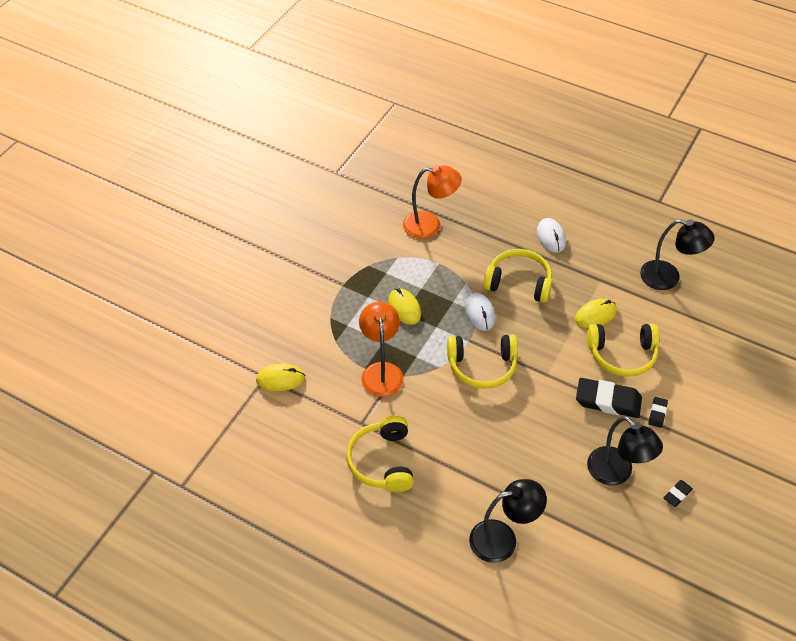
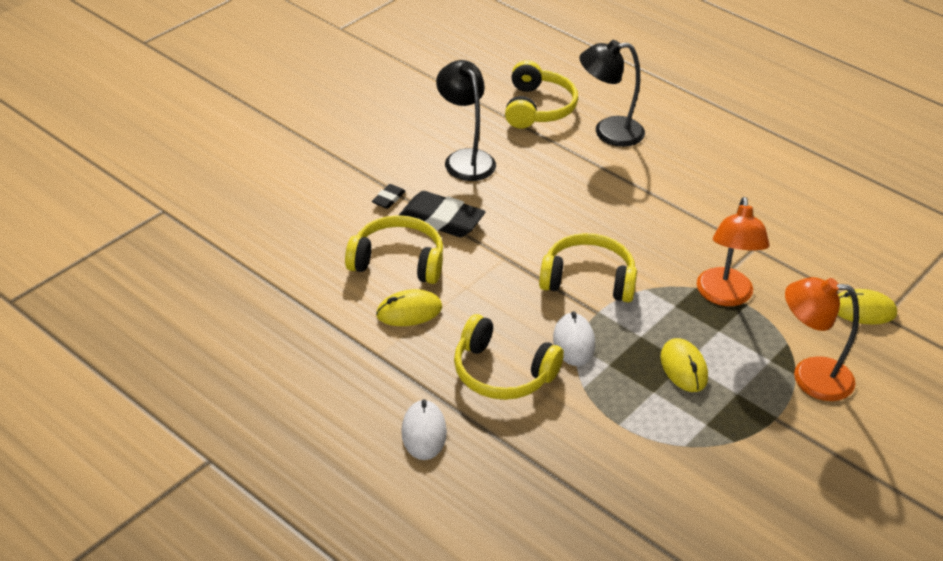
camera: 170 degrees left, 10 degrees down
(382, 461) = (731, 210): yellow headphones -> yellow headphones (537, 108)
(430, 225) = (621, 490): orange lamp -> orange lamp (810, 377)
(668, 278) = (276, 340): black lamp -> none
(677, 494) = (409, 133): black eraser -> none

